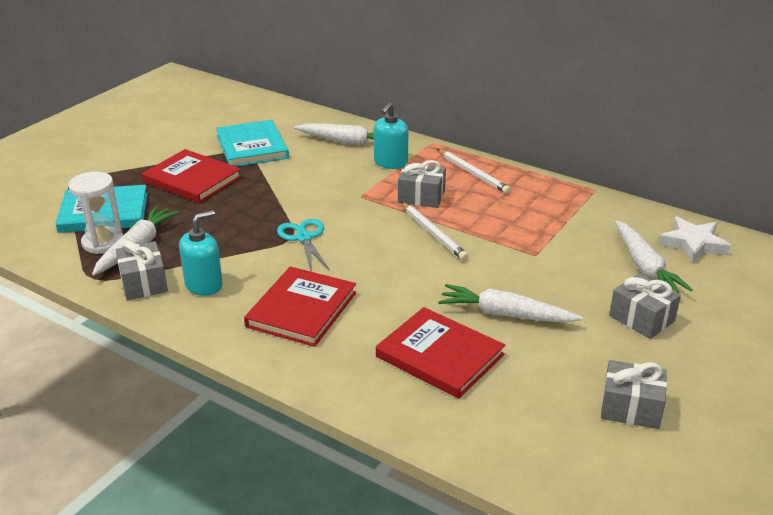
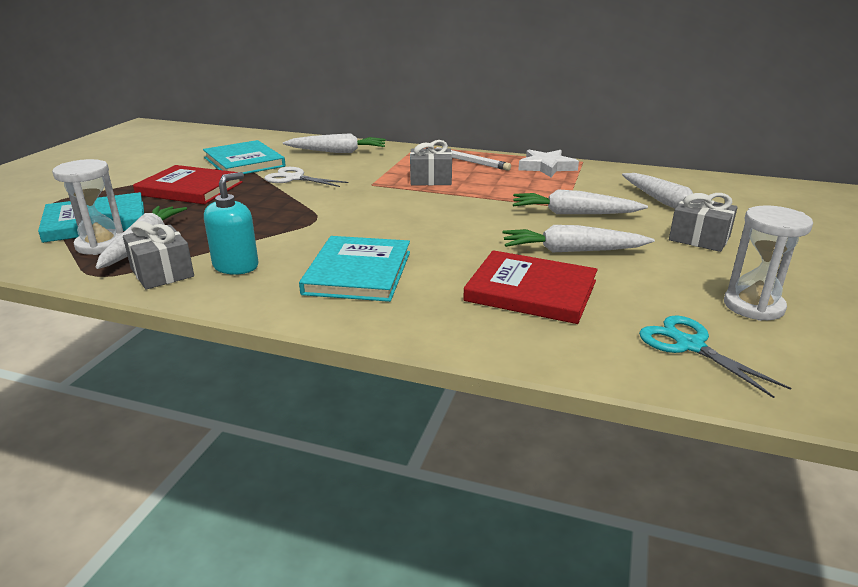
camera: 15 degrees left, 5 degrees down
(291, 177) = (294, 178): none -> white scissors
(302, 309) = (358, 272): red book -> turquoise book
(304, 238) = (330, 218): turquoise scissors -> turquoise scissors (690, 345)
(390, 163) = (387, 161): turquoise soap dispenser -> none
(433, 233) = (459, 202): white pencil -> none
(538, 266) = (574, 213): none -> white carrot
(630, 408) = (753, 306): grey gift -> white hourglass
(693, 243) = (694, 185): white star -> white star (546, 167)

